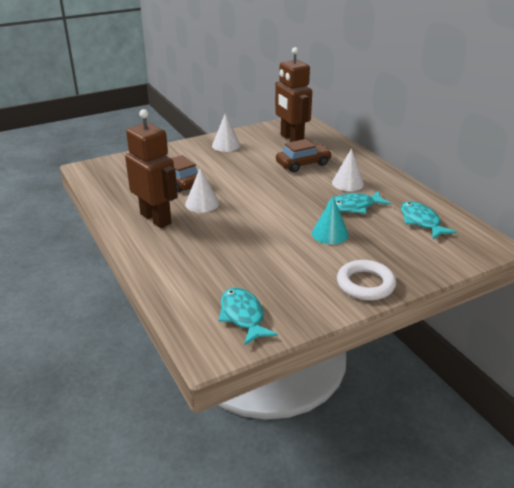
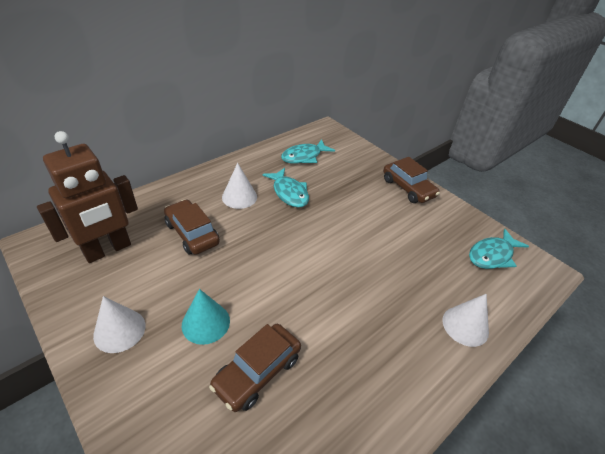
camera: 105 degrees left, 10 degrees up
(156, 219) = (372, 373): brown robot -> none
(202, 203) = (316, 325): white cone -> white cone (465, 326)
(330, 234) = (344, 208): turquoise cone -> turquoise cone (206, 323)
(365, 284) = (408, 188): white ring -> brown car

